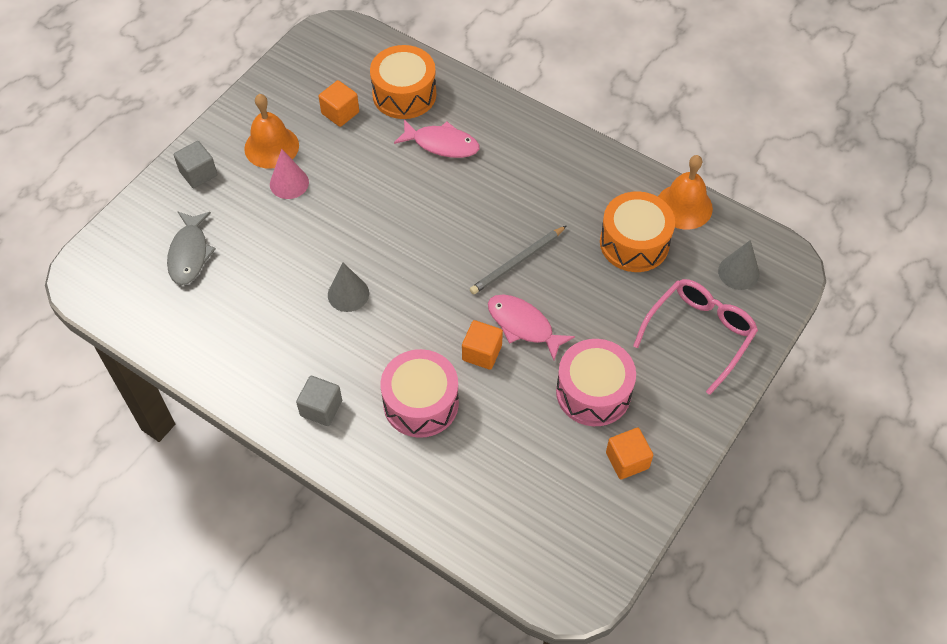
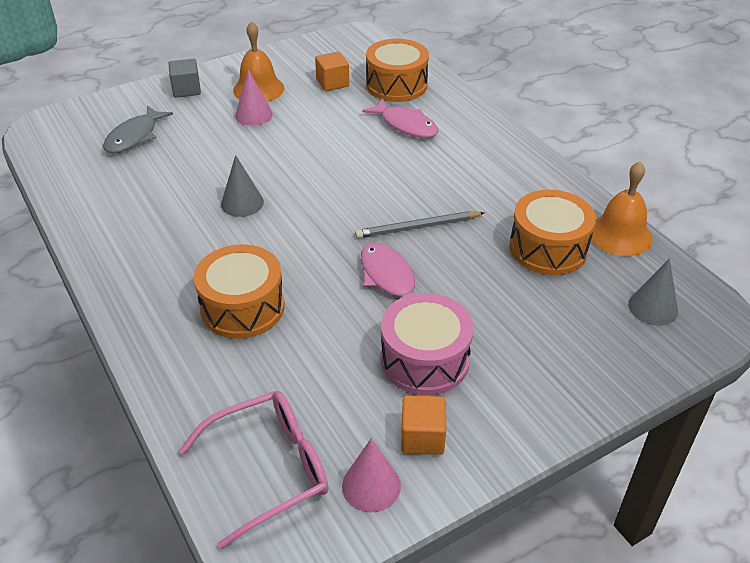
camera: 25 degrees right, 15 degrees down
(321, 408) = (148, 279): grey cube -> none
(421, 403) = (242, 307): pink drum -> orange drum
(482, 353) = (332, 287): orange cube -> none
(612, 515) = (371, 486): none -> pink cone
(699, 334) = (576, 348): pink glasses -> pink glasses (270, 469)

